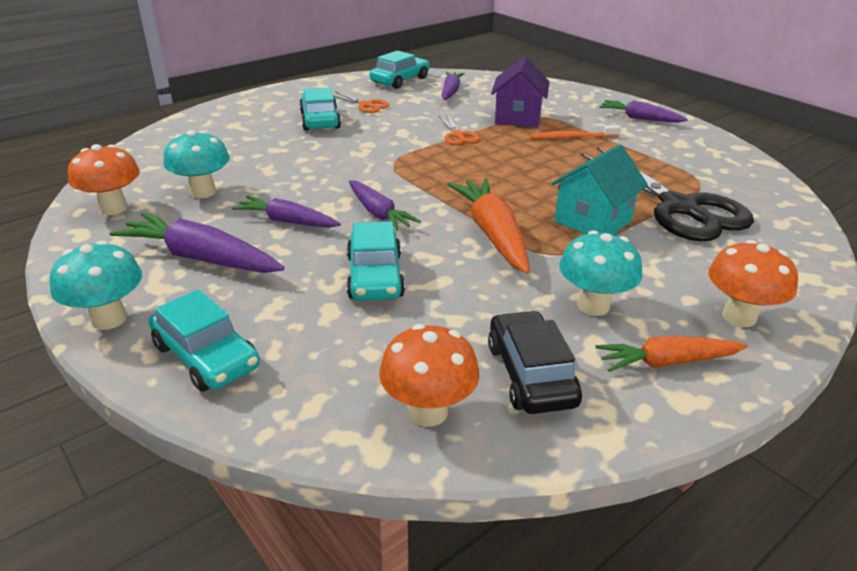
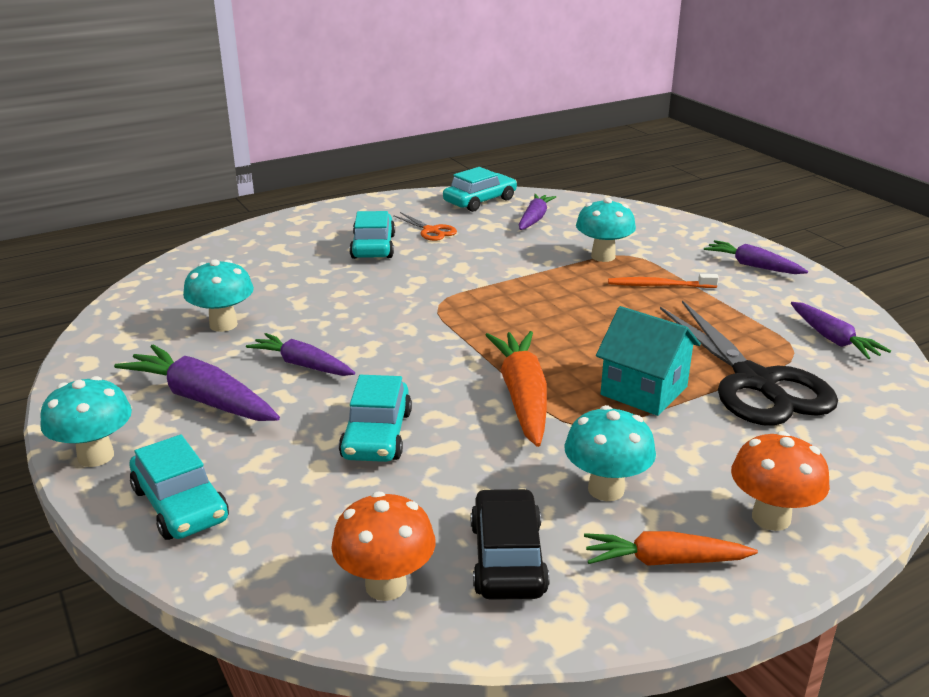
camera: 10 degrees right, 5 degrees down
(113, 208) = (128, 336): orange mushroom -> none
(378, 213) = (403, 363): purple carrot -> purple carrot (833, 339)
(458, 135) = (524, 275): orange scissors -> none
(518, 118) = (603, 256): purple house -> turquoise mushroom
(593, 221) = (644, 391): turquoise house -> turquoise house turned 75 degrees clockwise

